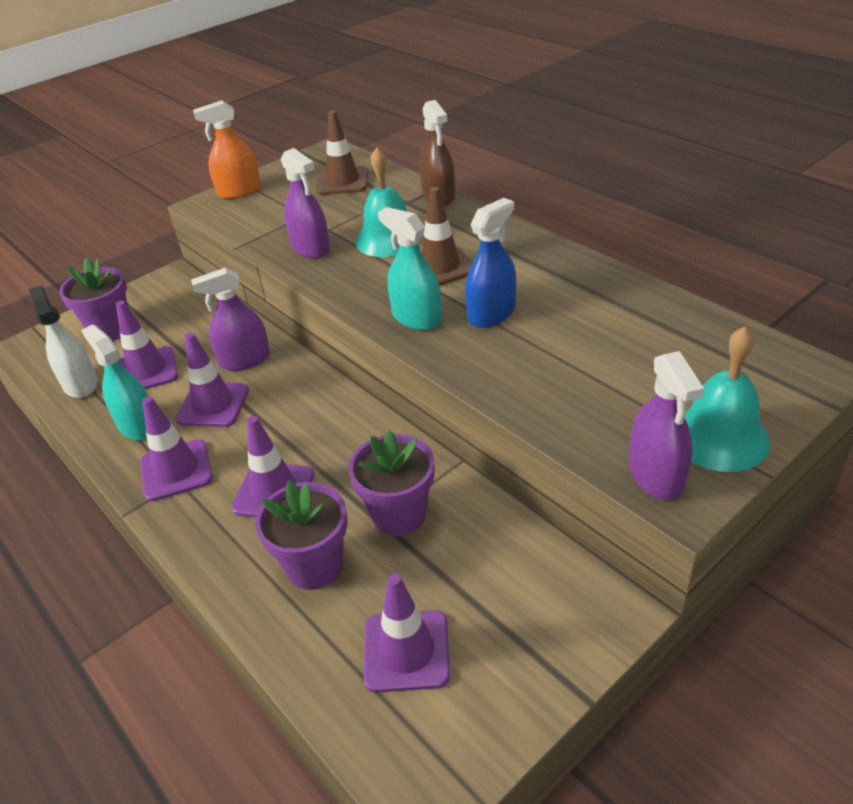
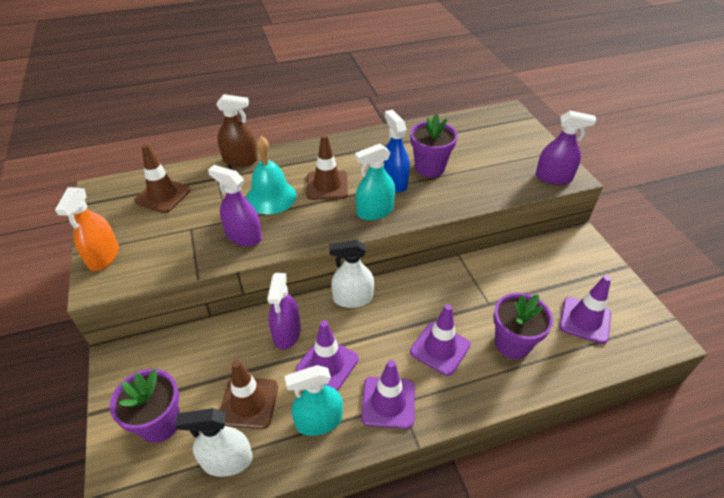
camera: 70 degrees left, 5 degrees up
(147, 371) = (249, 402): purple traffic cone -> brown traffic cone
(311, 248) = (244, 236): purple spray bottle -> purple spray bottle turned 135 degrees counterclockwise
(320, 389) = (353, 298): none -> white spray bottle
(399, 515) = (488, 294): purple flower pot -> purple flower pot (429, 168)
(719, 437) = (536, 151): turquoise bell -> none

